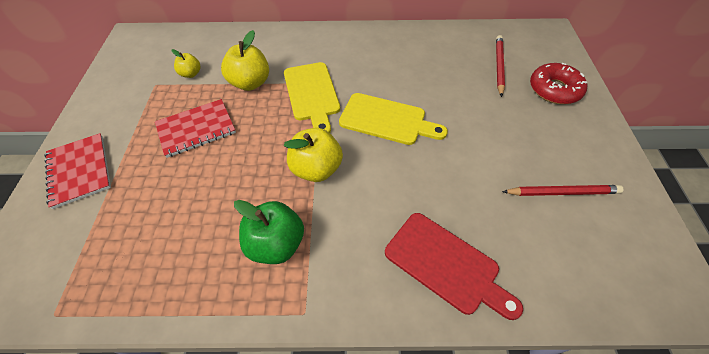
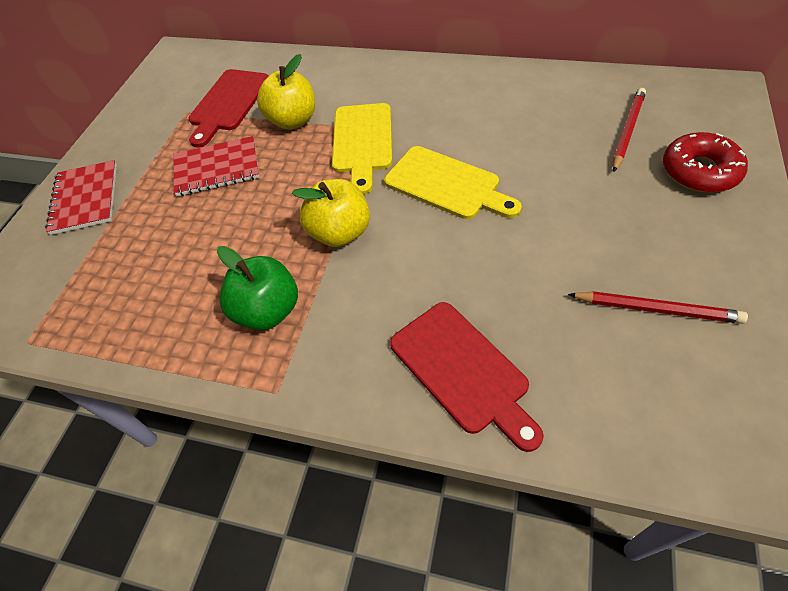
camera: 20 degrees right, 0 degrees up
(191, 74) = (228, 103): yellow apple -> red cutting board

